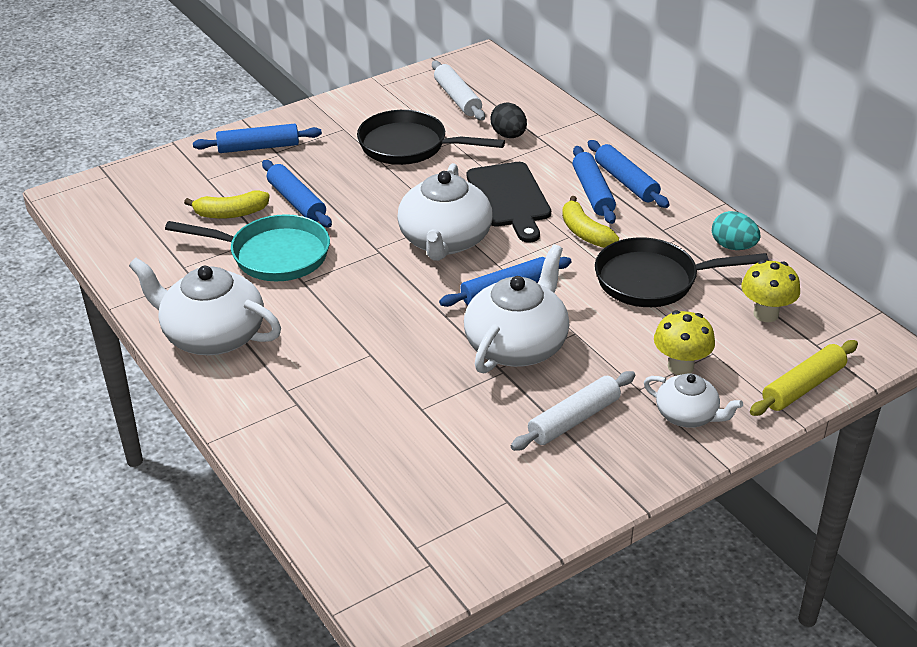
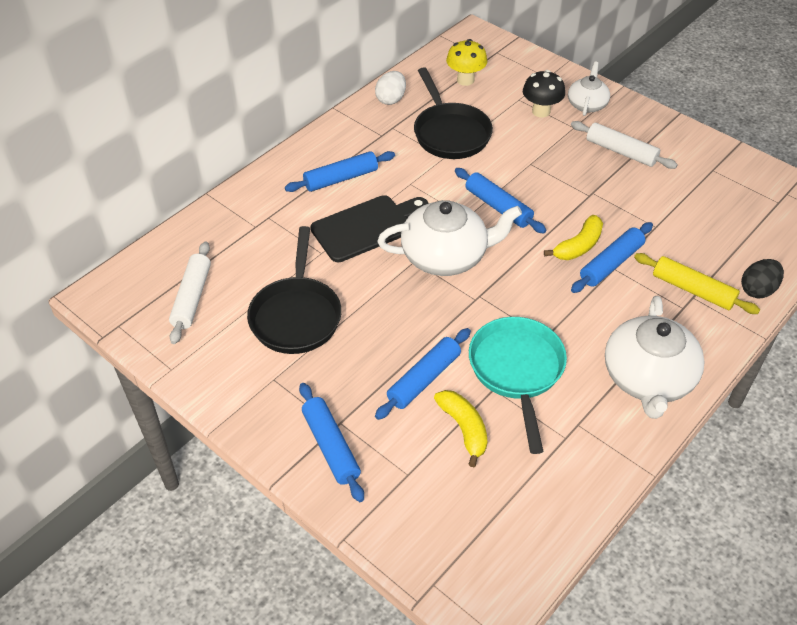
camera: 105 degrees left, 10 degrees up
(457, 98) = (192, 298): white rolling pin -> white rolling pin turned 45 degrees counterclockwise
(508, 135) = (259, 246): black egg -> black egg (757, 290)
(517, 345) = (560, 190): white teapot -> none
(585, 232) = (401, 175): yellow banana -> yellow banana (578, 246)
(626, 182) = (318, 161): blue rolling pin -> blue rolling pin (611, 264)
(680, 366) = (541, 111): yellow mushroom -> black mushroom
(733, 246) = (391, 99): turquoise egg -> white egg
(803, 386) = (532, 62): yellow rolling pin -> yellow rolling pin (693, 290)

